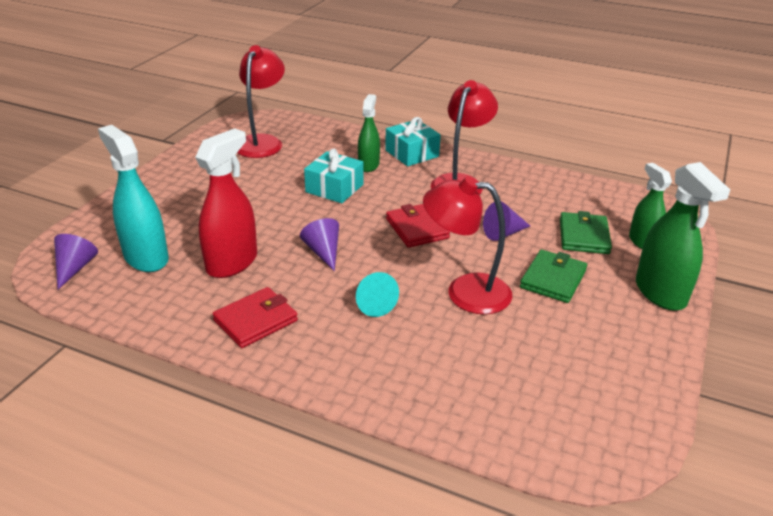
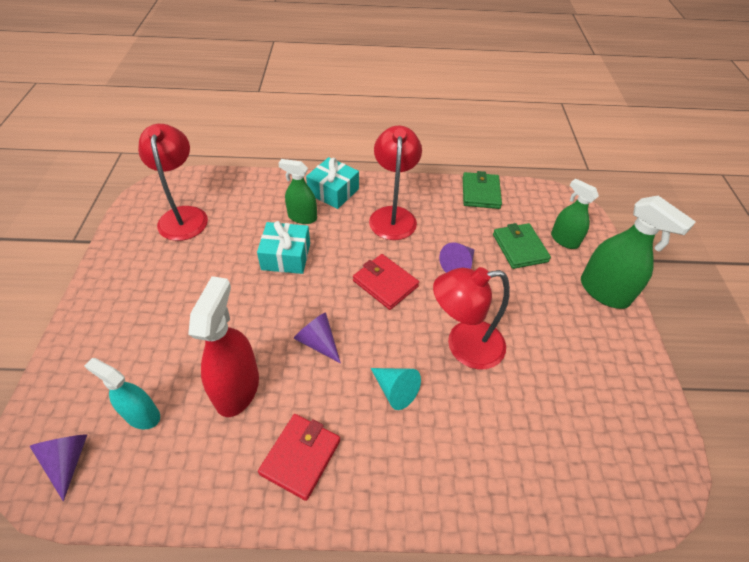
camera: 25 degrees left, 15 degrees up
(146, 257) = (142, 415): turquoise spray bottle -> turquoise spray bottle, size x0.63
(368, 165) = (302, 217): green spray bottle -> green spray bottle turned 60 degrees counterclockwise
(553, 279) = (522, 305): green wallet -> green wallet (480, 193)

